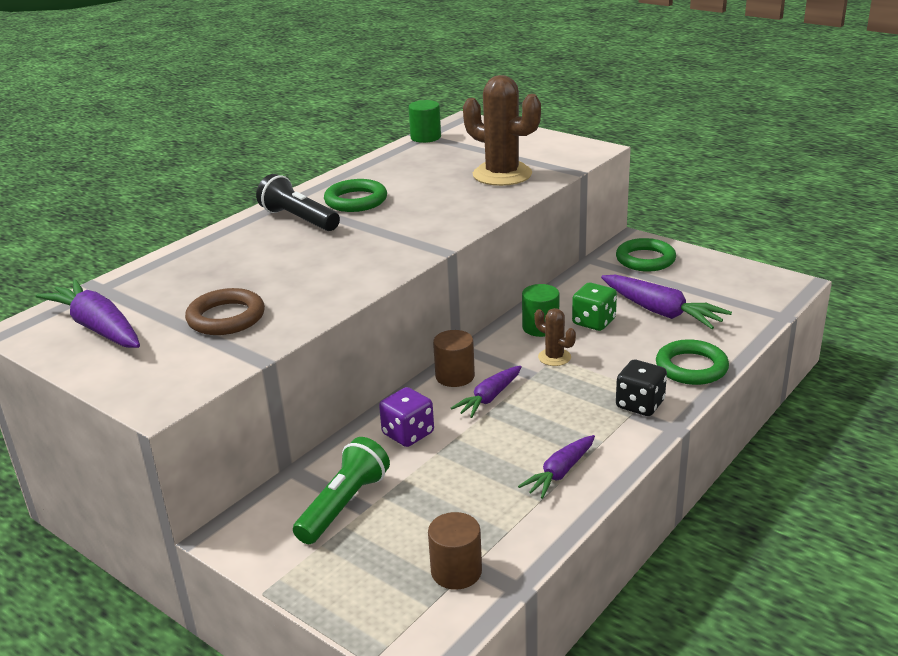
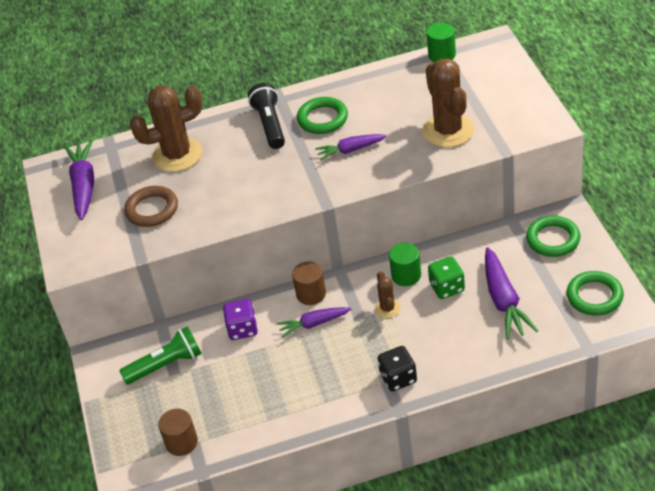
camera: 40 degrees right, 15 degrees up
(207, 269) = (177, 155): none -> brown cactus
(560, 473) = (297, 406): purple carrot -> purple carrot (350, 150)
(691, 367) = (466, 364): green ring -> green ring (594, 296)

